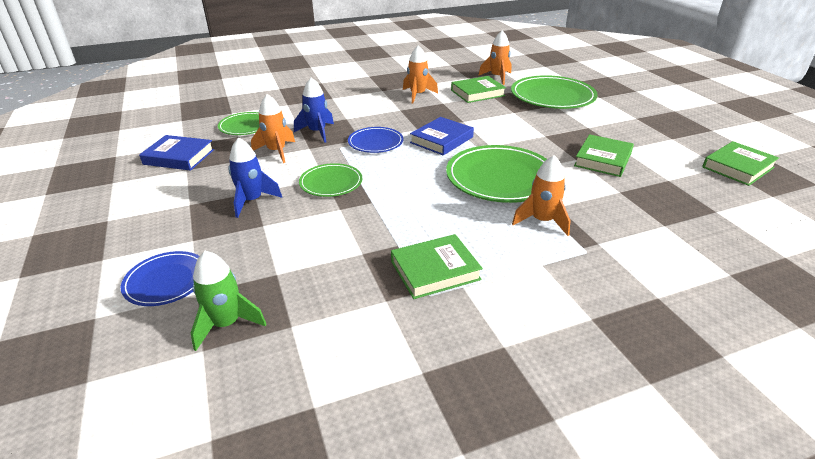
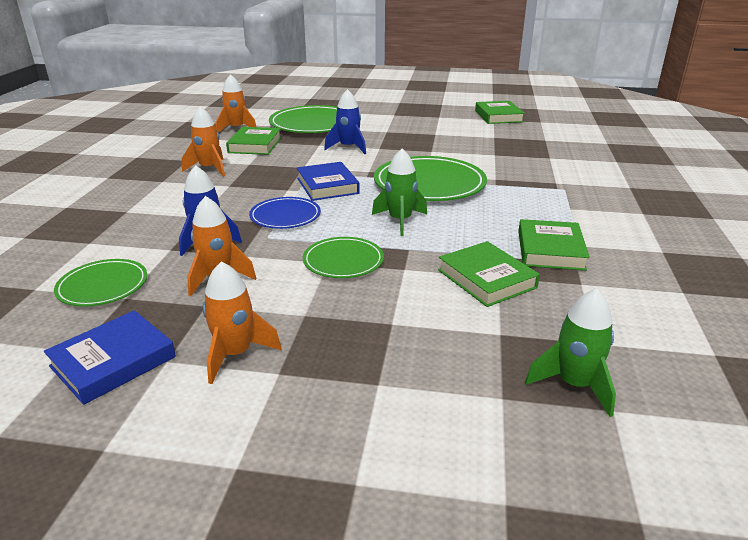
camera: 60 degrees left, 5 degrees down
(166, 281) = (460, 421): blue plate -> none
(252, 201) = (326, 320): blue rocket -> blue rocket (348, 148)
(414, 185) = (400, 221): none -> green rocket
(542, 221) = (511, 190): orange rocket -> orange rocket (235, 354)
(603, 159) = (443, 144): green book -> green book (486, 279)

